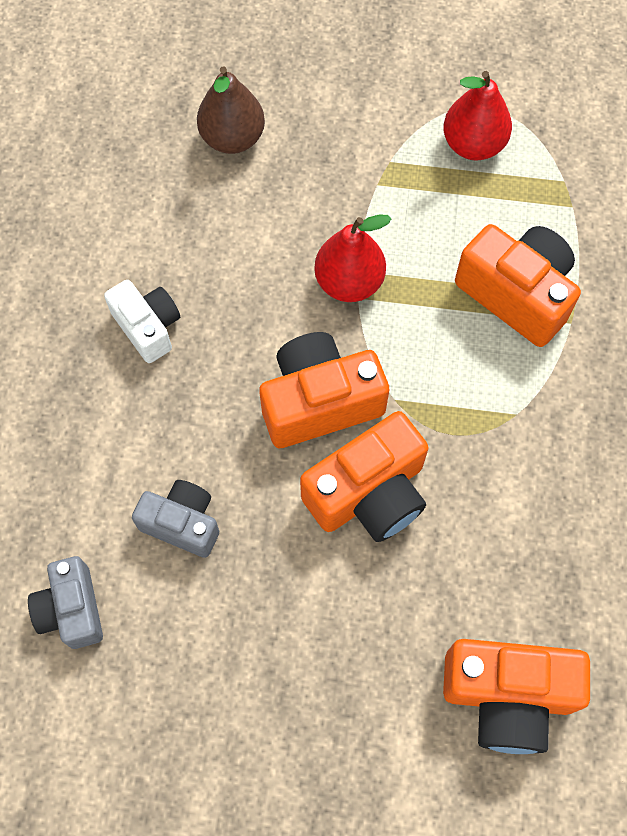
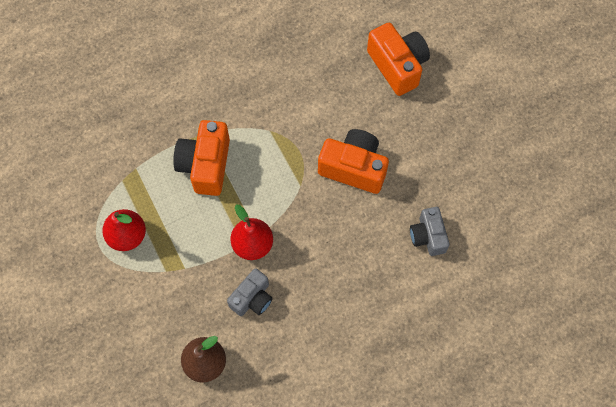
camera: 125 degrees left, 0 degrees up
(72, 609) = (500, 255): grey camera -> grey camera (252, 298)
(148, 327) = (346, 324): white camera -> none
(319, 402) = (326, 217): orange camera -> none

